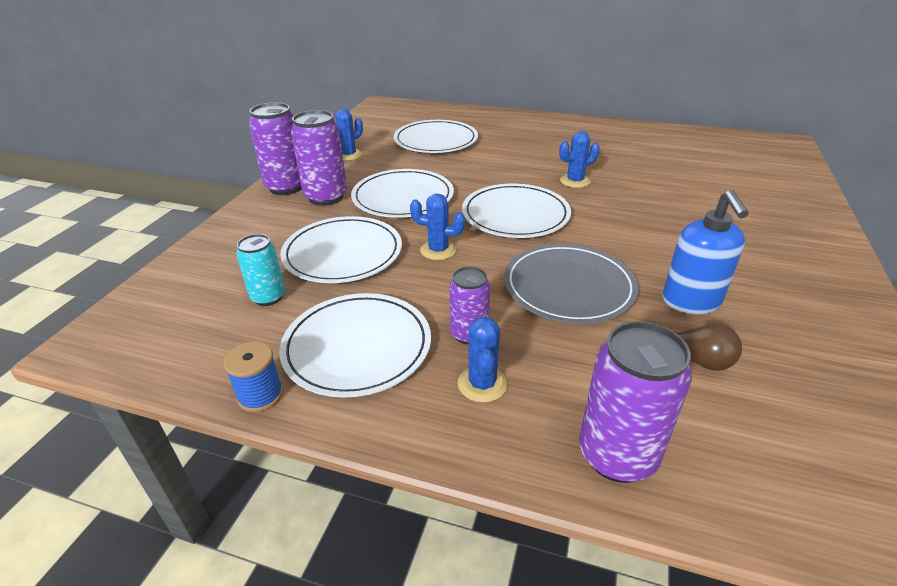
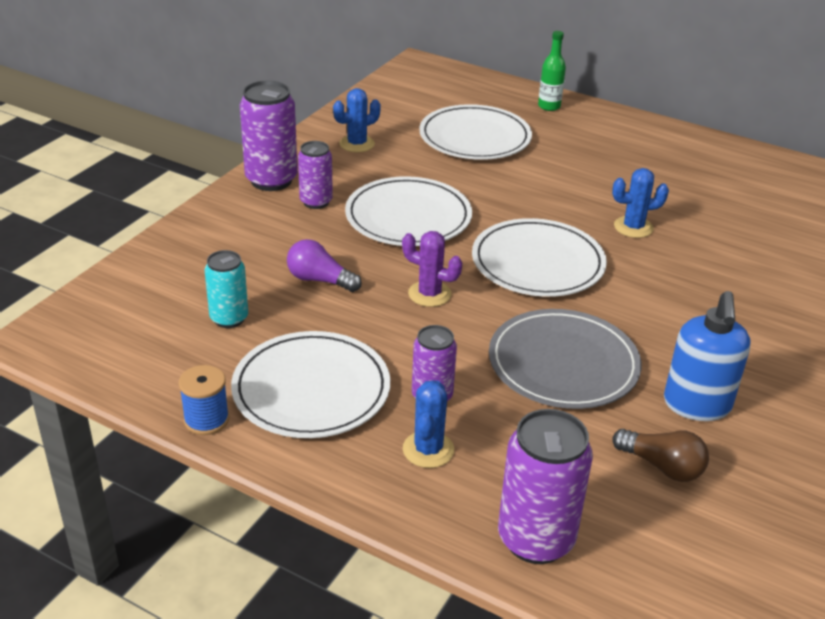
camera: 10 degrees right, 0 degrees up
(326, 197) = (316, 202): purple can -> purple can, size x0.61
(343, 253) = (320, 280): white plate -> purple light bulb
(438, 250) = (429, 294): blue cactus -> purple cactus
(481, 116) = (549, 106): none -> green bottle

